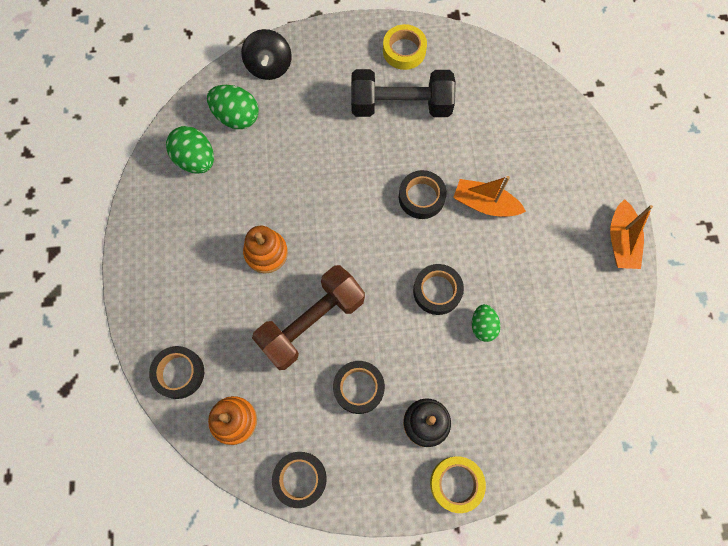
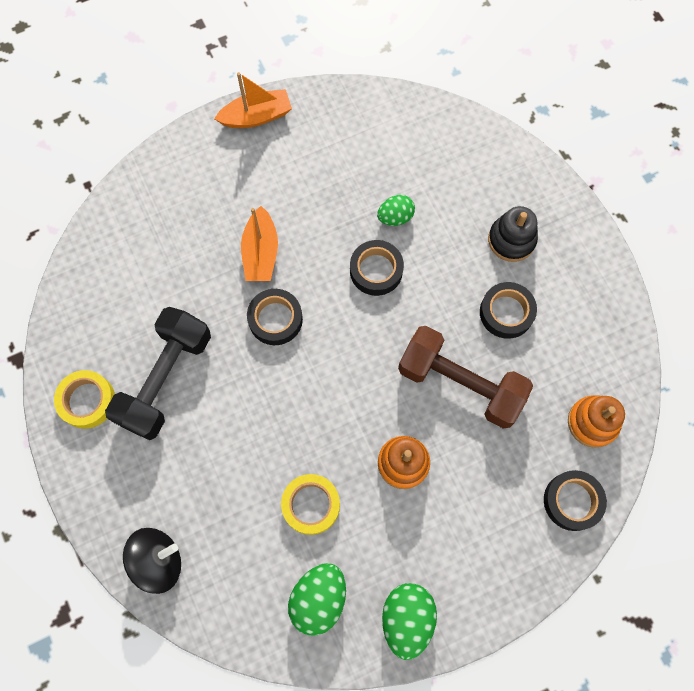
camera: 110 degrees left, 0 degrees up
(236, 117) = (243, 572): green egg -> green egg (407, 618)
(300, 479) = (615, 336): black tape -> none
(401, 105) = (165, 379): black dumbbell -> black dumbbell turned 45 degrees clockwise
(456, 483) = (553, 198): yellow tape -> yellow tape (311, 505)

